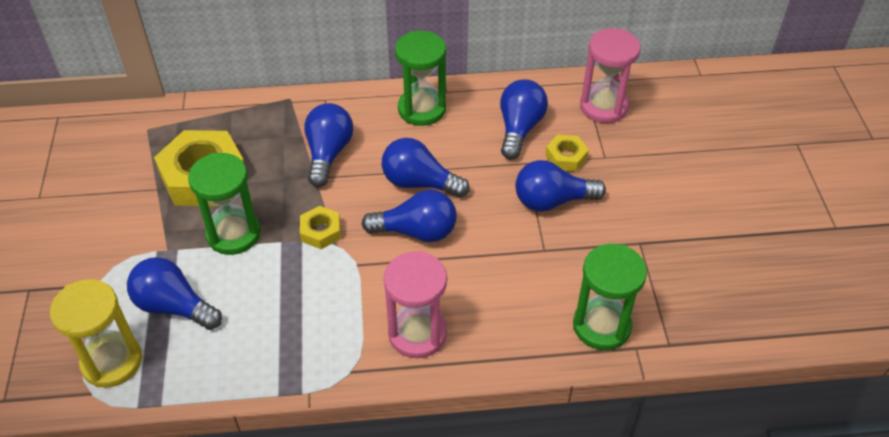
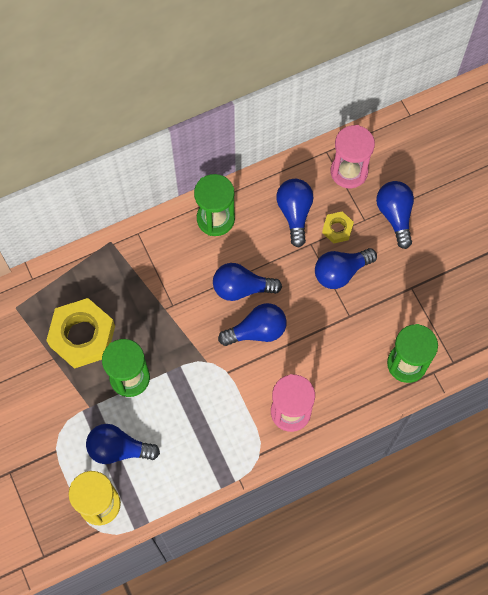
camera: 20 degrees left, 20 degrees up
(321, 231) = (190, 354): yellow nut -> none
(328, 154) = (164, 284): blue light bulb -> blue light bulb (395, 216)

